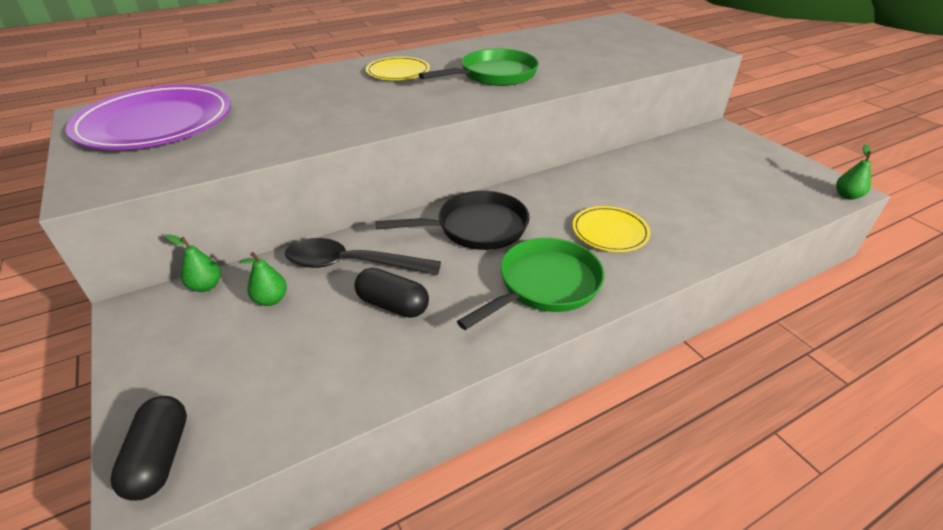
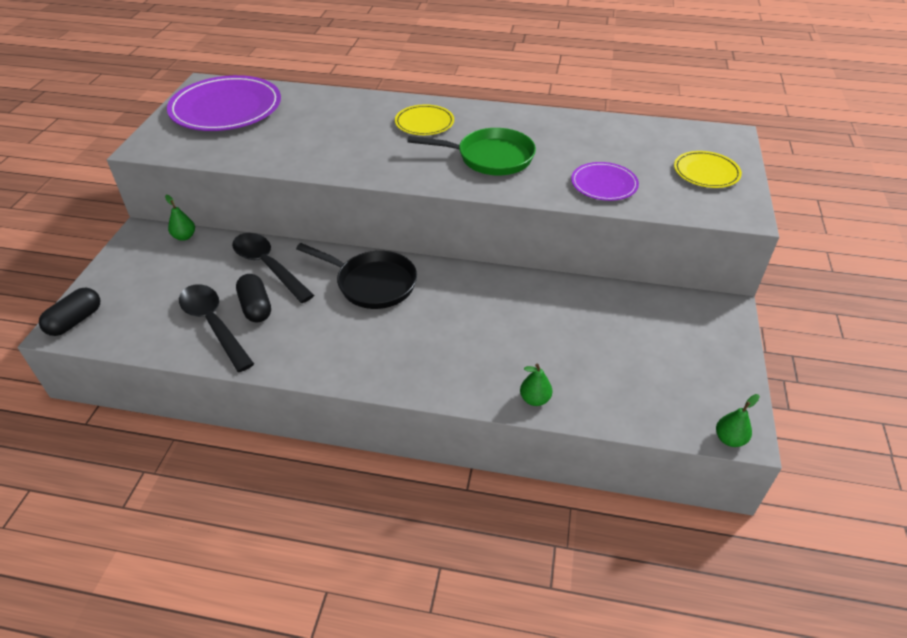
camera: 40 degrees right, 5 degrees up
(271, 300) = (203, 265): green pear -> green pear (534, 399)
(368, 347) = (213, 324): none -> black spoon
(544, 285) = (355, 350): green pan -> none
(601, 64) = (604, 184): none -> purple plate
(610, 232) = (458, 341): yellow plate -> yellow plate (706, 172)

